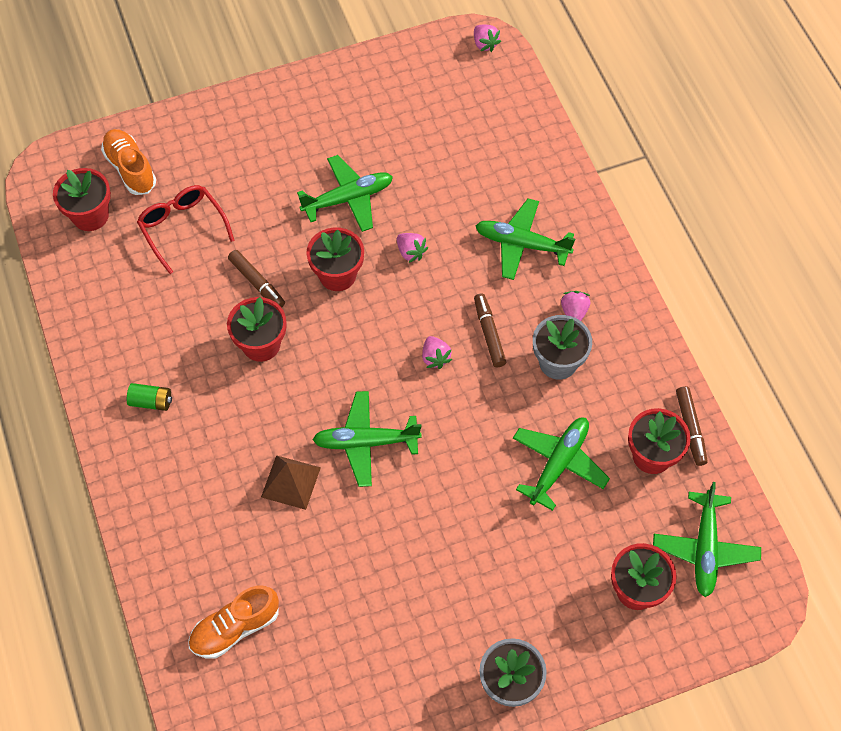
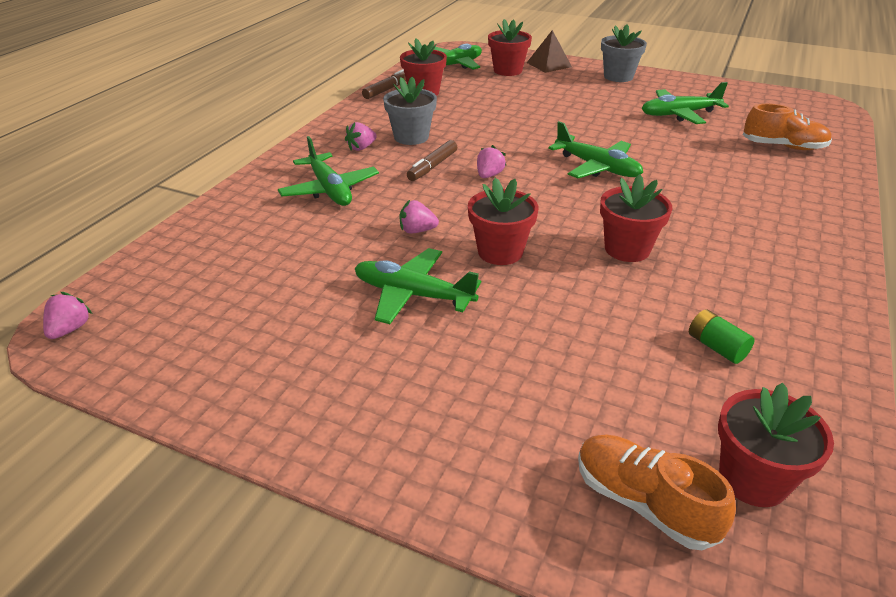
camera: 135 degrees left, 25 degrees down
(130, 169) = (643, 503): orange shoe -> orange shoe turned 120 degrees clockwise
(151, 401) = (777, 269): green battery -> green battery (716, 347)
(183, 228) = (625, 381): red glasses -> none
(257, 283) = (585, 288): brown marker -> none
(290, 482) = (679, 177): brown pyramid -> brown pyramid (549, 64)
(411, 252) = (417, 231): pink strawberry -> pink strawberry turned 90 degrees counterclockwise
(559, 464) = (480, 110): green plane -> green plane (679, 114)

